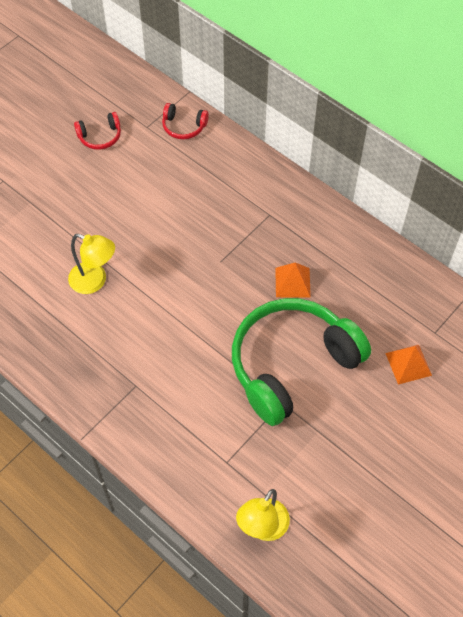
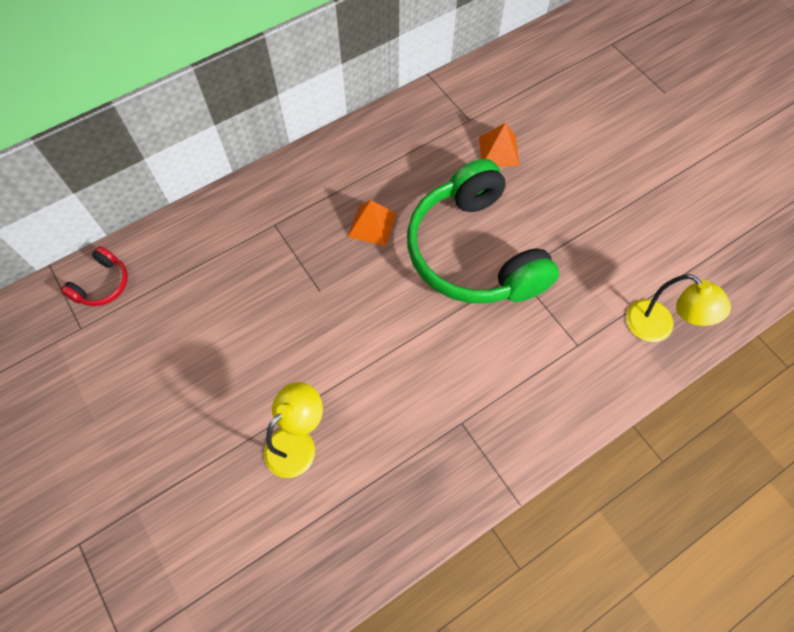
camera: 75 degrees left, 5 degrees up
(100, 136) = (66, 390): red headphones -> none

